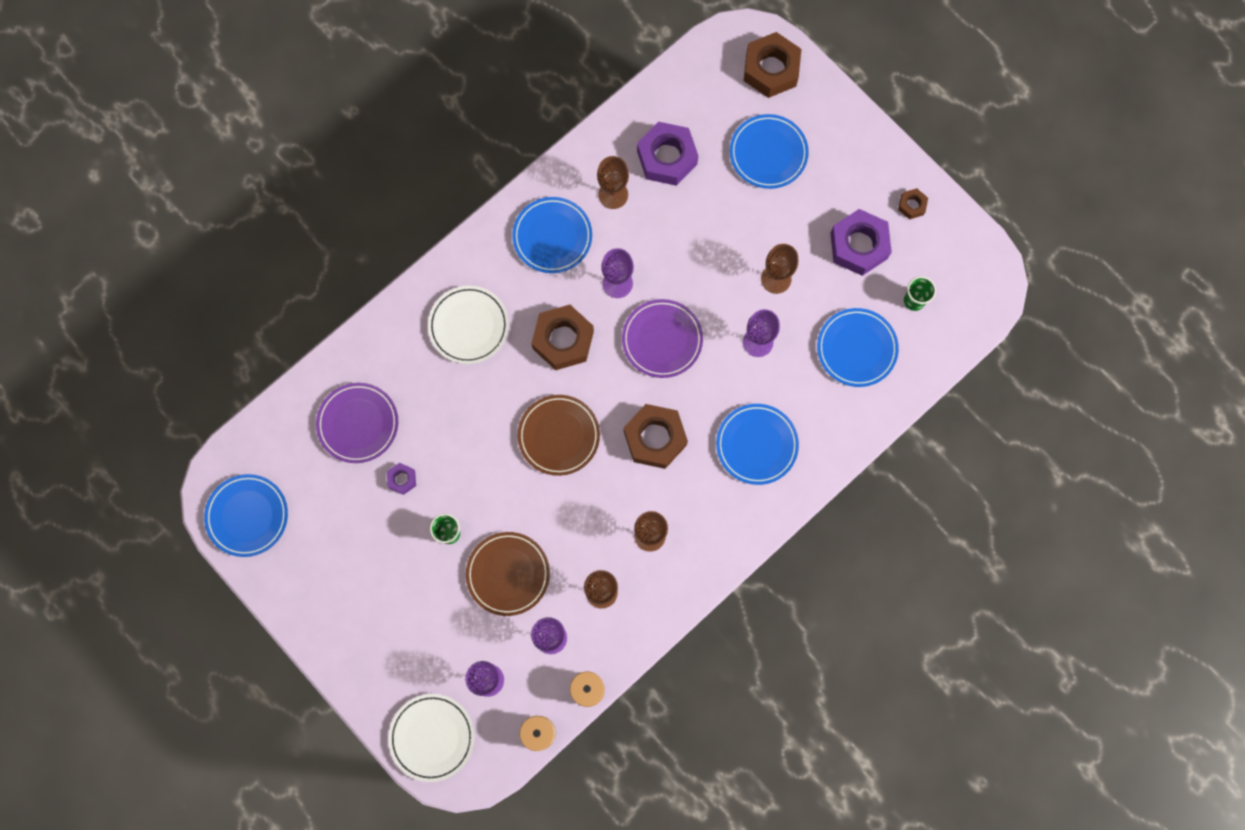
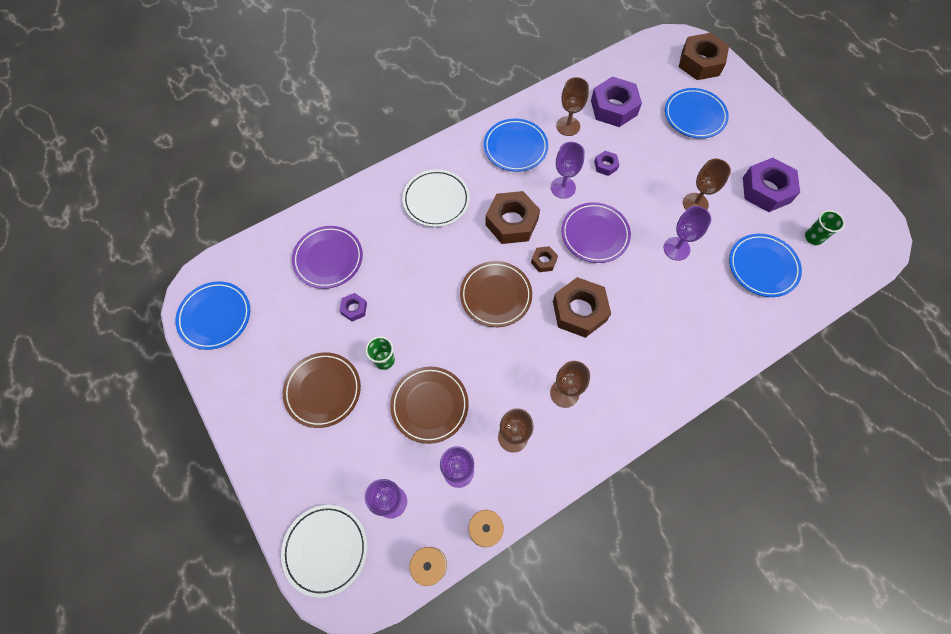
camera: 10 degrees right, 10 degrees down
(390, 578) = (323, 390): none -> brown plate
(665, 244) = (605, 165): none -> purple nut
(756, 445) = (669, 331): blue plate -> none
(912, 205) = (811, 167): brown nut -> brown nut (543, 261)

